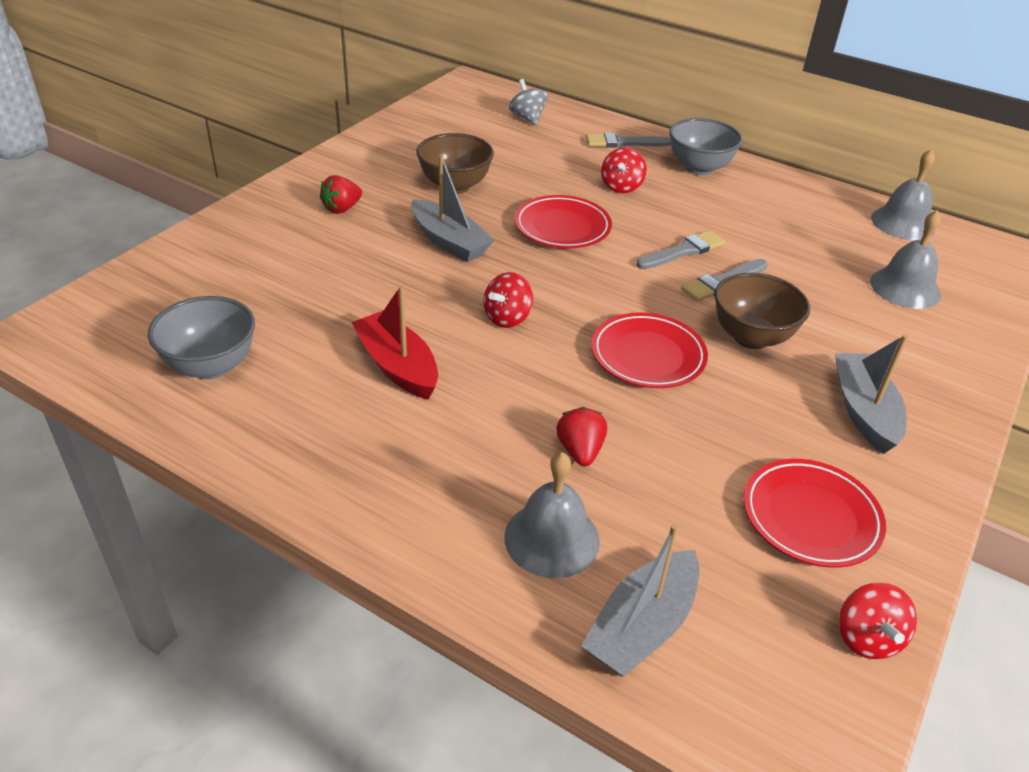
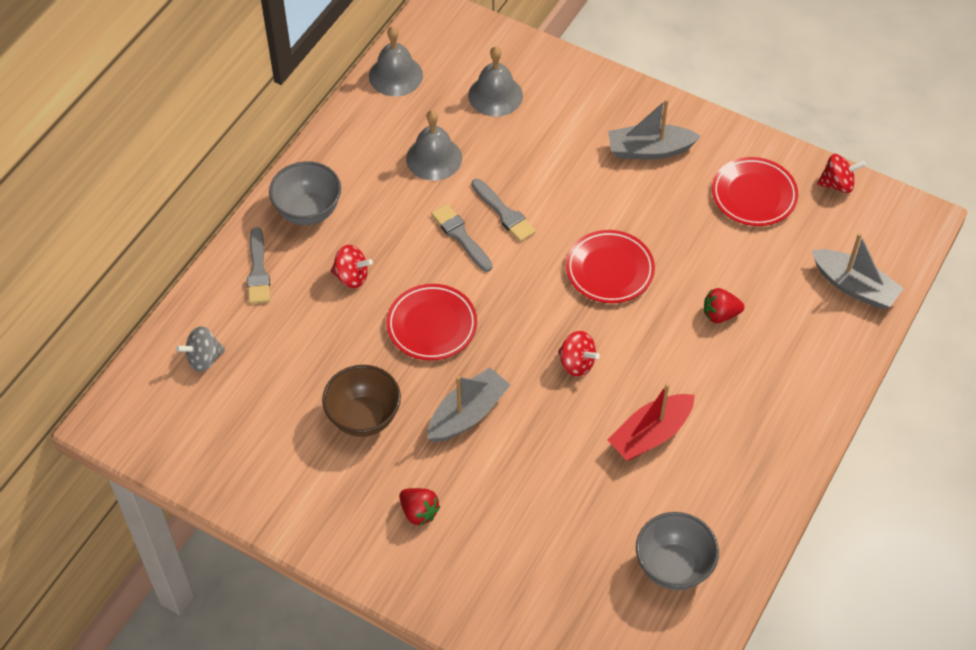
camera: 90 degrees left, 15 degrees up
(552, 538) = (800, 330): grey bell -> grey bell (434, 158)
(751, 337) = (576, 203): brown bowl -> none

